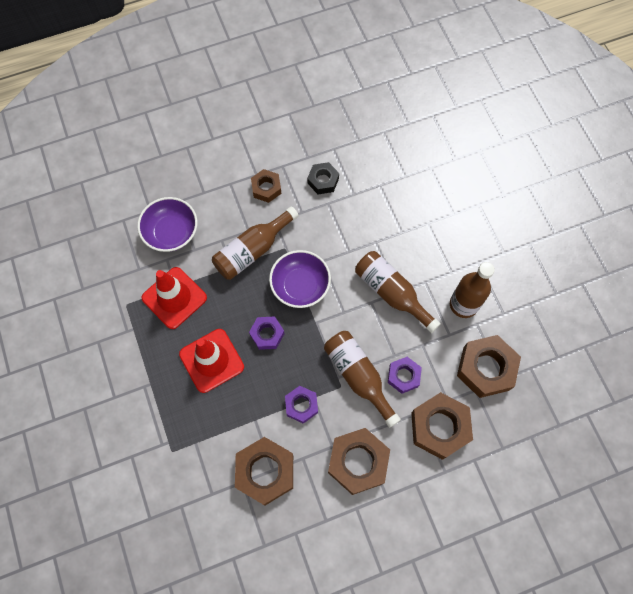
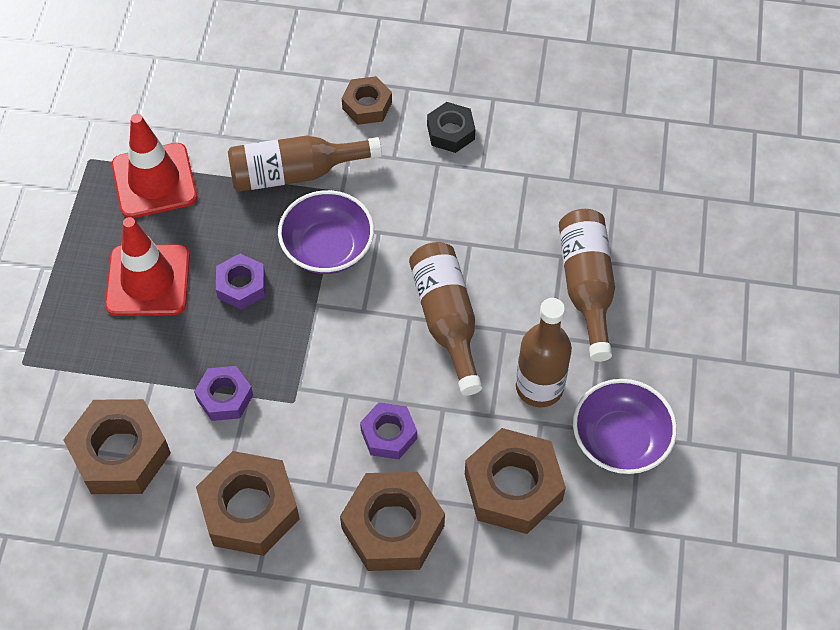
camera: 30 degrees right, 10 degrees down
(171, 232) = (206, 100): purple bowl -> purple bowl (620, 440)
(358, 376) = (326, 401): brown bottle -> brown bottle (586, 286)

